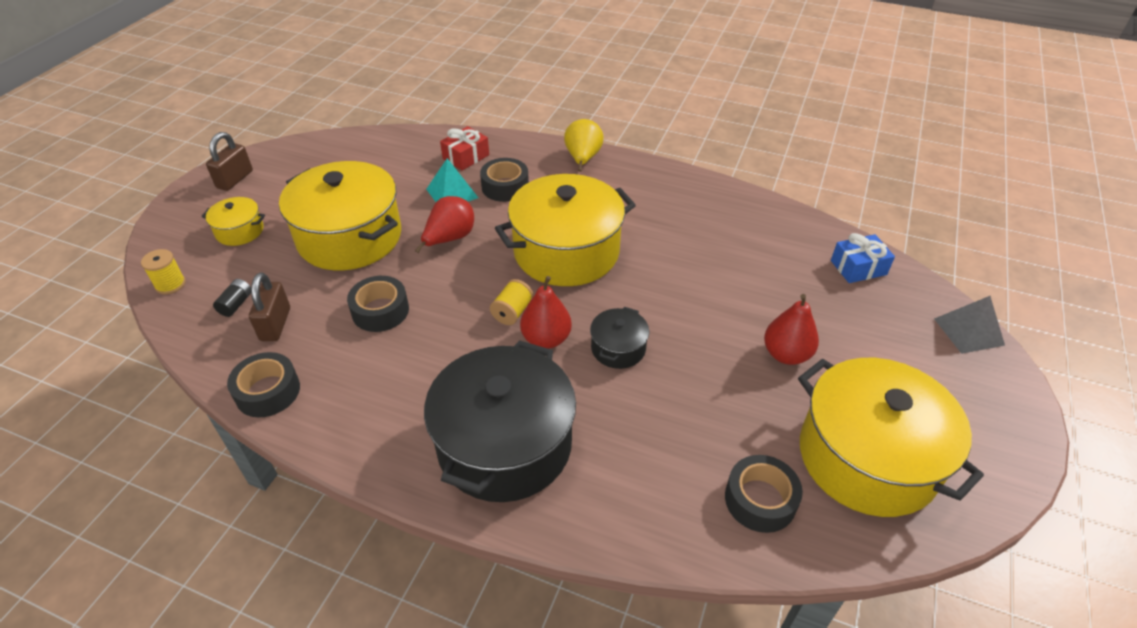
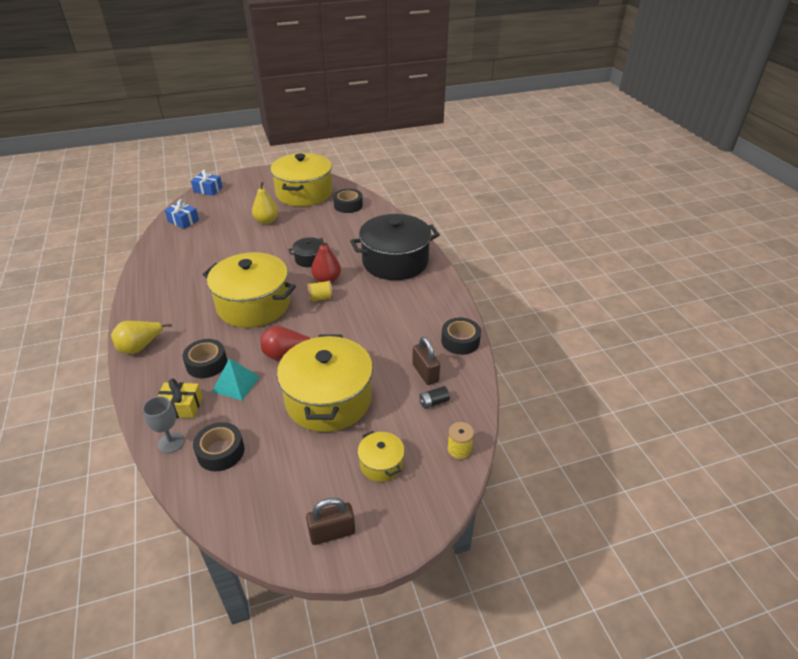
camera: 130 degrees left, 5 degrees down
(275, 324) = (425, 373): brown padlock -> brown padlock turned 75 degrees counterclockwise
(380, 311) = (370, 341): black tape -> black tape (220, 452)
(432, 141) = (171, 442): none -> grey goblet
(466, 157) = (181, 407): red gift -> yellow gift
(786, 354) = (266, 221): red pear -> yellow pear
(968, 332) = (208, 190): grey pyramid -> blue gift

